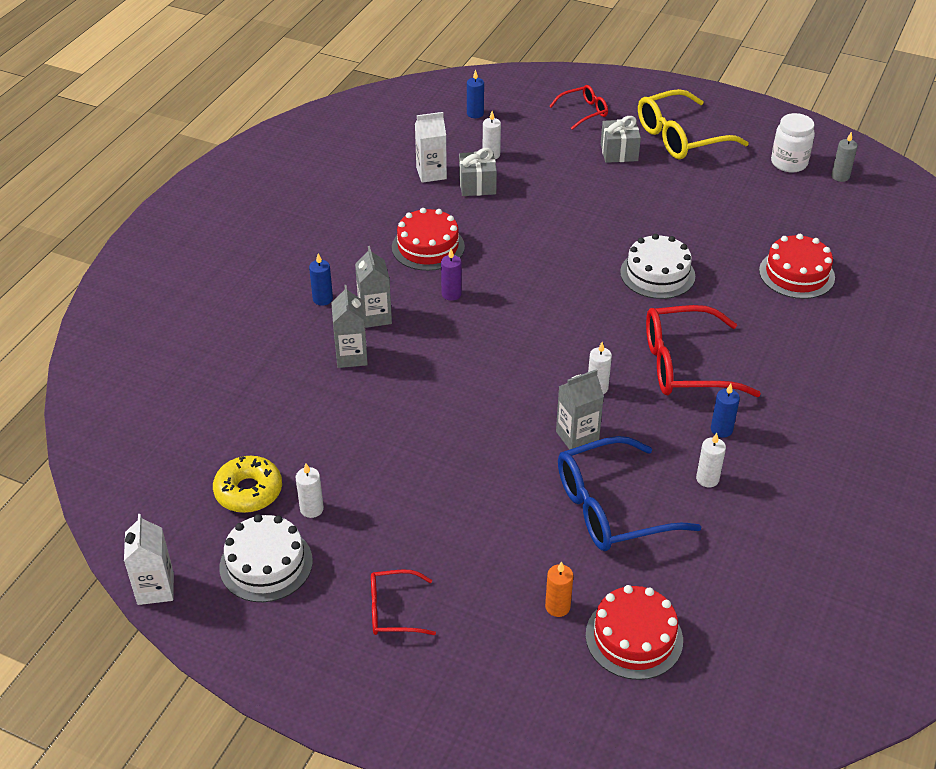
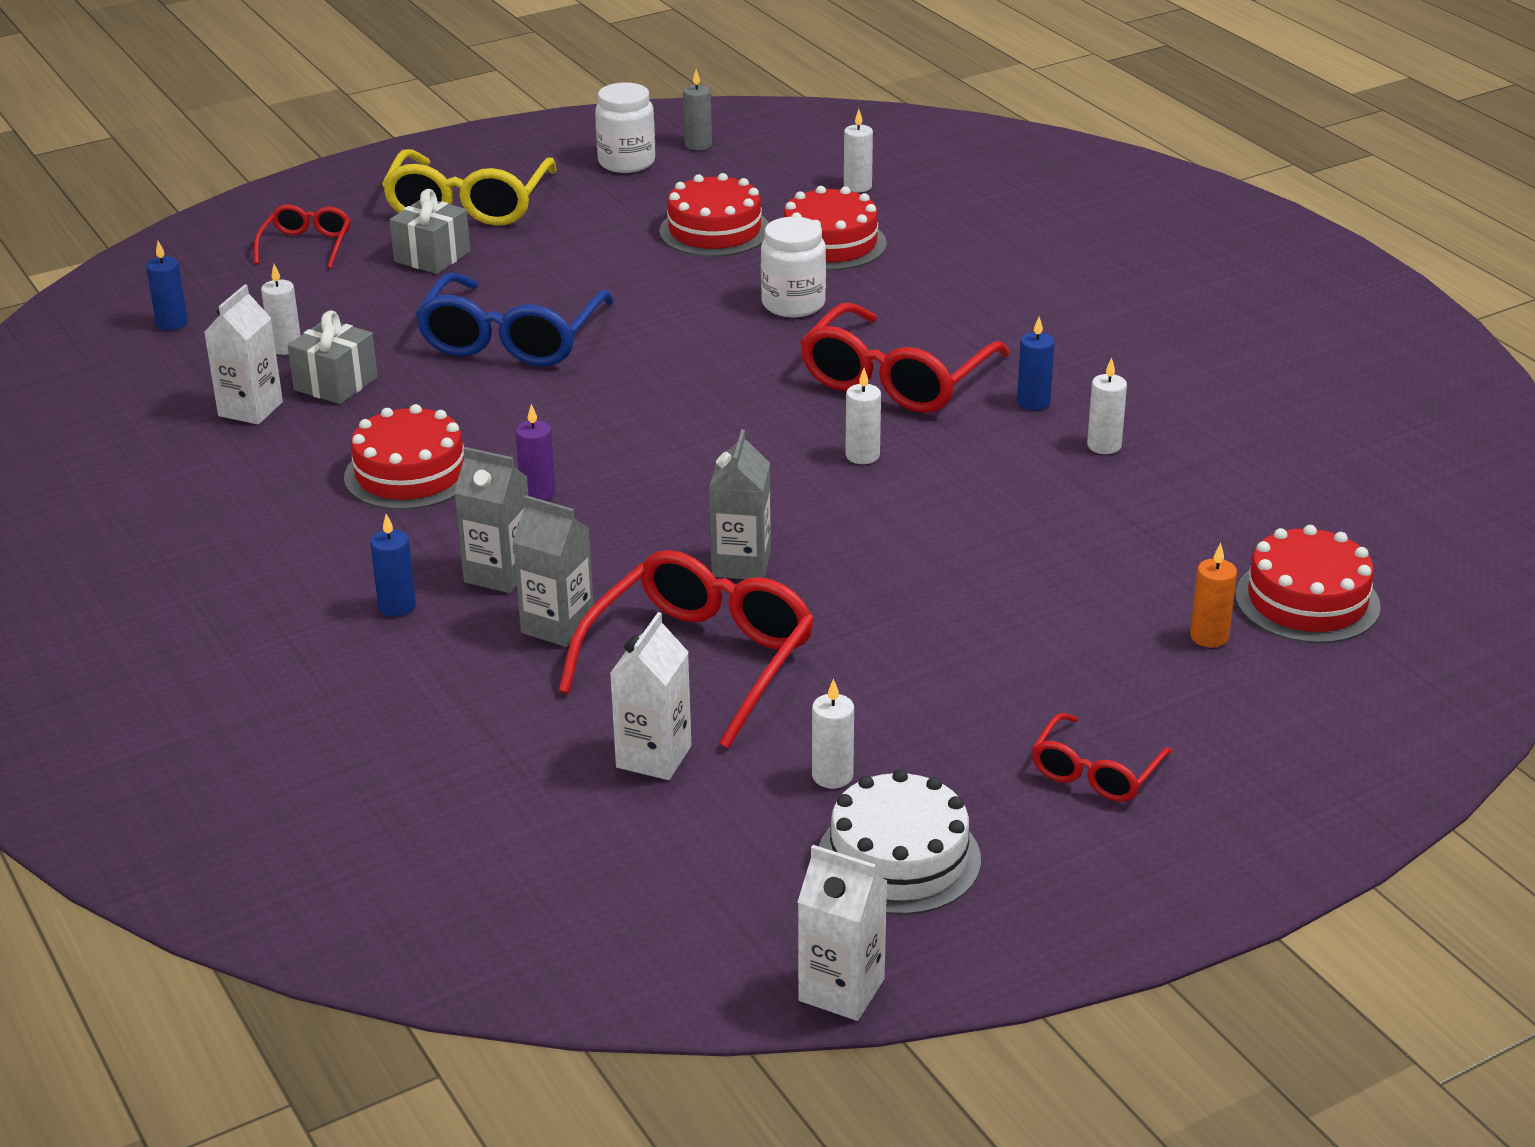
camera: 55 degrees left, 10 degrees down
(248, 491) = (732, 824): yellow donut -> none
(278, 439) = (653, 757): none -> white carton
(364, 417) = (699, 661): none -> red glasses
(577, 436) = (933, 505): grey carton -> grey carton (741, 564)
(613, 507) = (1083, 529): blue glasses -> blue glasses (512, 338)
(657, 274) = (708, 329): white cake -> none
(717, 291) = (793, 304): none -> white jar
(758, 227) = (715, 230): none -> red cake
(872, 254) = (857, 186): none -> white candle

